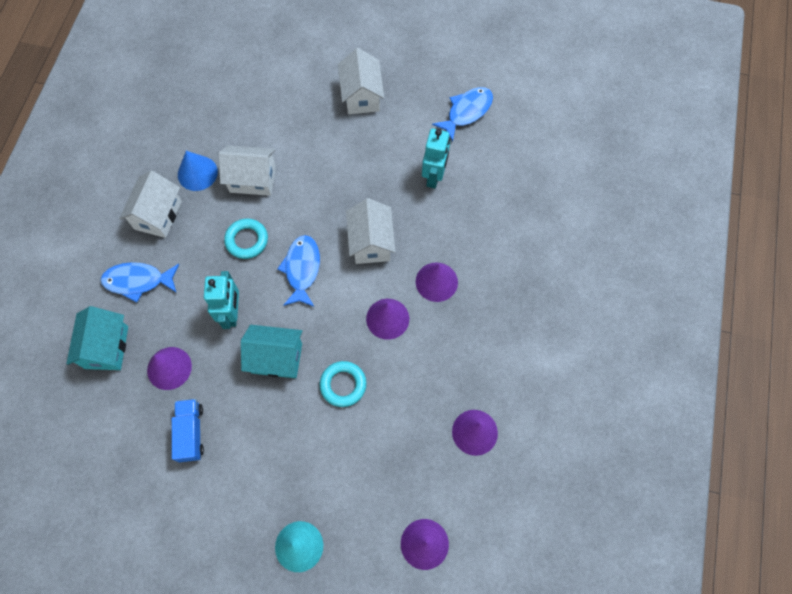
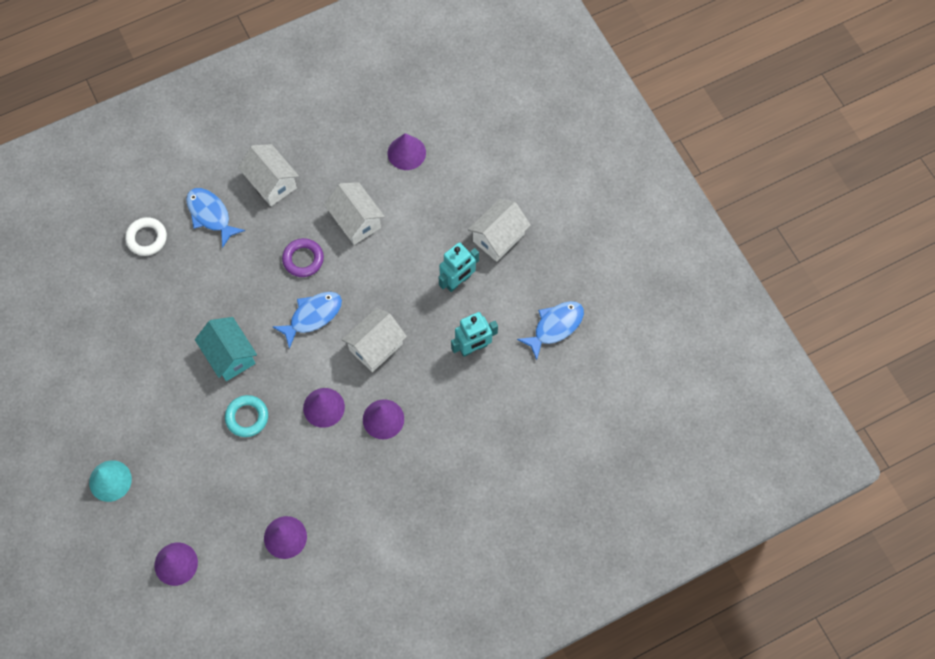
camera: 50 degrees right, 0 degrees up
(106, 347) = (147, 238): turquoise house -> white ring
(158, 215) = (271, 183): white house -> white house turned 75 degrees clockwise
(169, 368) = (165, 291): purple cone -> purple cone (406, 152)
(191, 433) = (132, 345): blue truck -> none
(197, 173) = (328, 179): blue cone -> none
(232, 313) = (239, 297): turquoise robot -> turquoise robot (458, 281)
(247, 240) = (303, 259): turquoise ring -> purple ring
(466, 112) = (555, 327): blue fish -> blue fish turned 45 degrees counterclockwise

